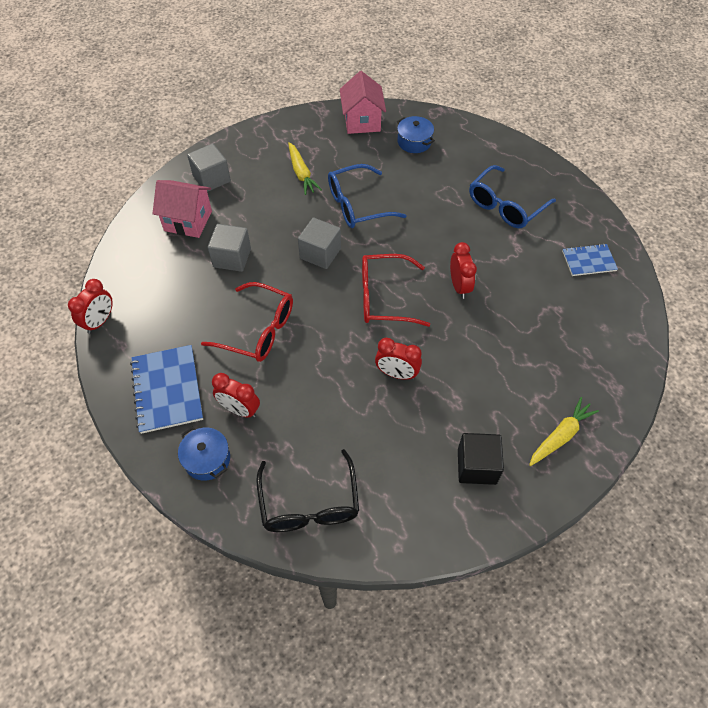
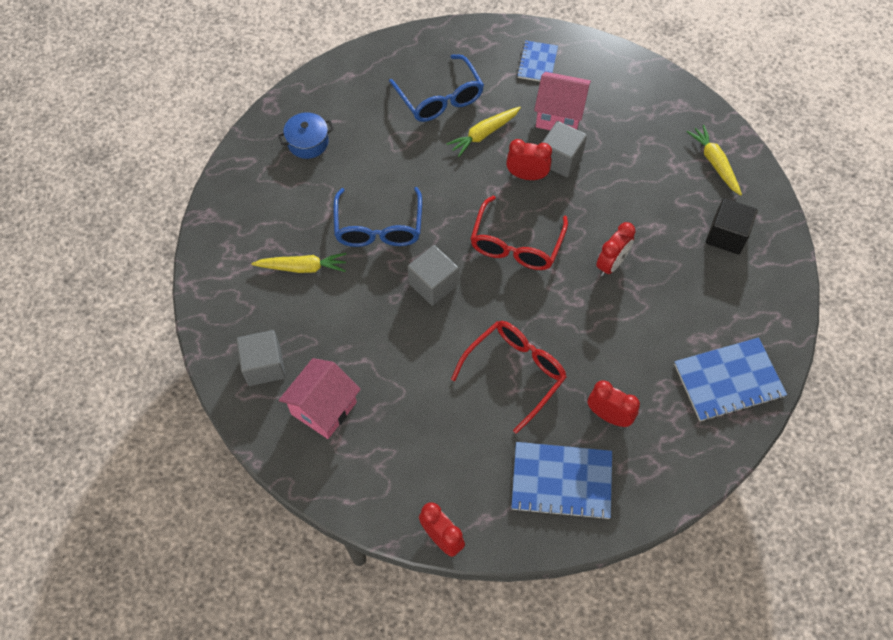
camera: 70 degrees left, 5 degrees up
(207, 459) = (657, 460): blue pot -> none
(232, 258) = (403, 374): grey cube -> grey cube (560, 159)
(239, 410) = (608, 415): red clock -> red clock turned 105 degrees counterclockwise
(309, 504) = (728, 381): black glasses -> blue notebook
(362, 121) = (247, 181): pink house -> pink house (559, 116)
(486, 245) = (484, 134): none -> yellow carrot

